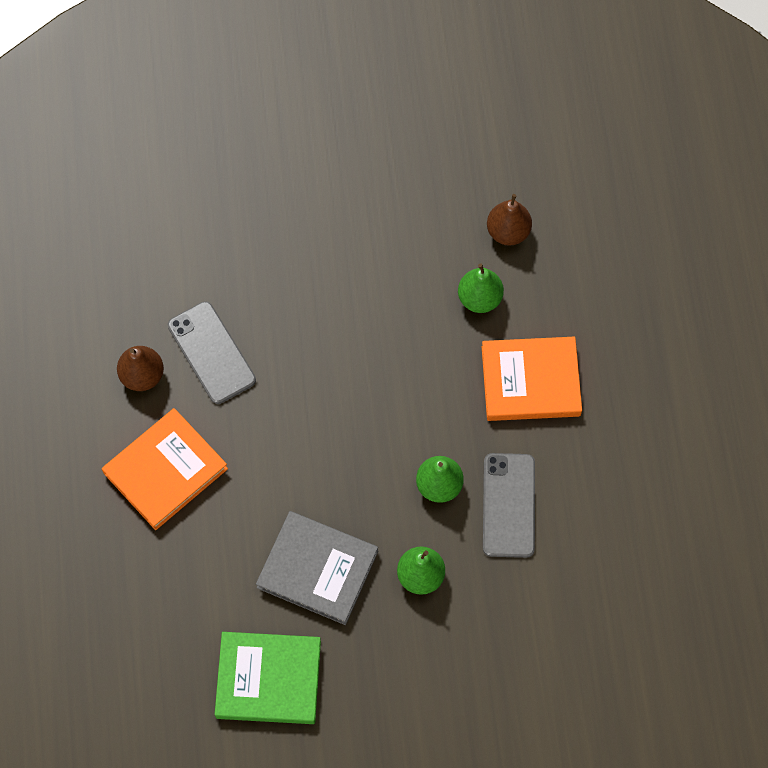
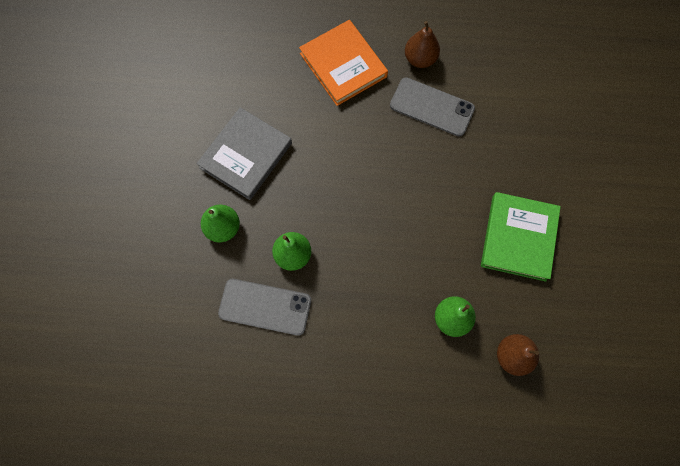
camera: 100 degrees right, 5 degrees up
(211, 352) = (431, 107): grey phone -> grey phone turned 45 degrees clockwise
(268, 679) = (173, 111): green book -> green book (518, 238)
(530, 381) = (369, 347): orange book -> none

